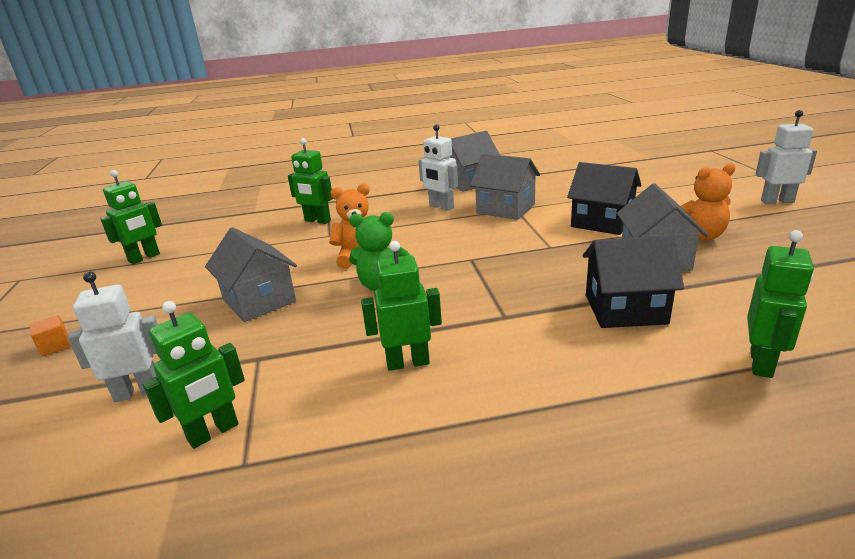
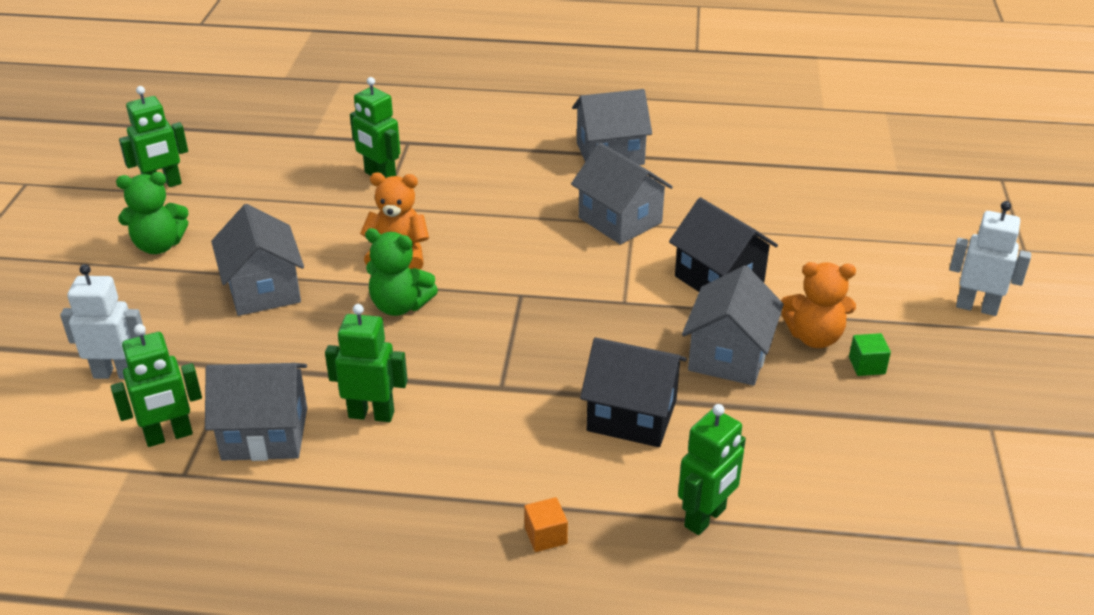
camera: 15 degrees right, 10 degrees up
(55, 346) = (51, 293): orange cube -> orange cube (545, 536)
(152, 293) = (159, 245): none -> green teddy bear
(314, 404) = (265, 434): none -> grey house
(441, 207) = (543, 193): white robot -> none
(752, 242) = (867, 365): none -> green cube

